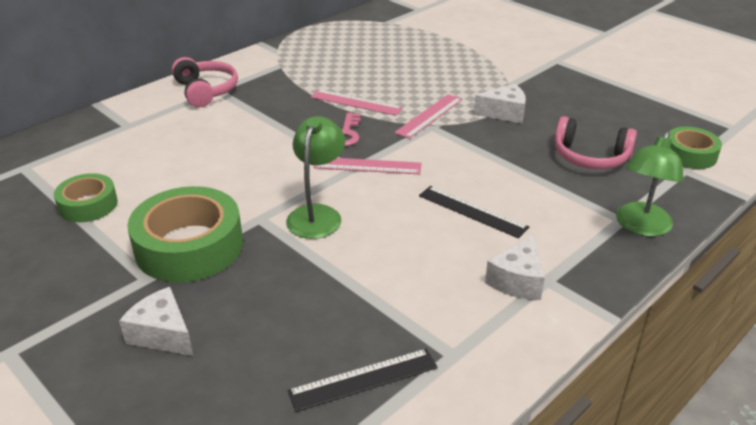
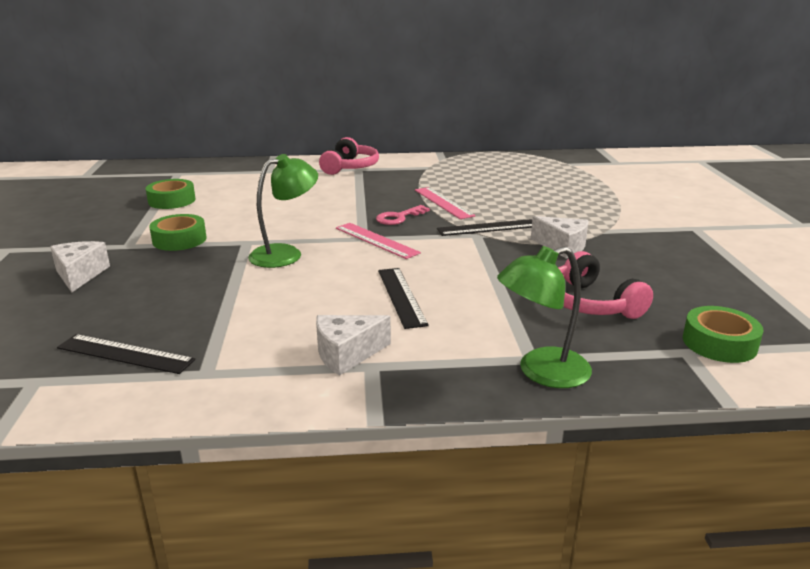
camera: 40 degrees right, 10 degrees down
(189, 246) = (179, 240): green tape -> green tape, size x0.57
(429, 116) = (488, 228): pink ruler -> black ruler

